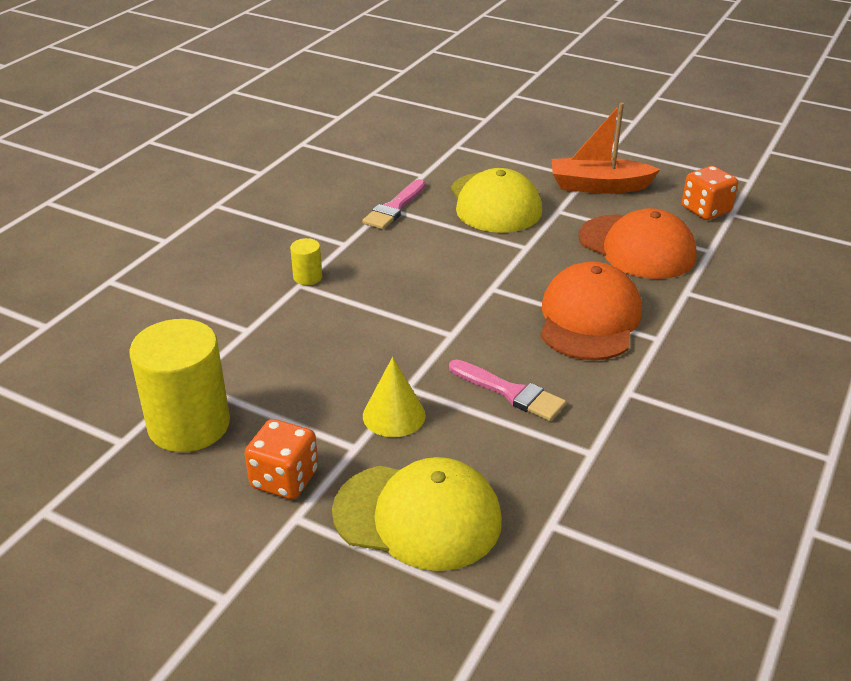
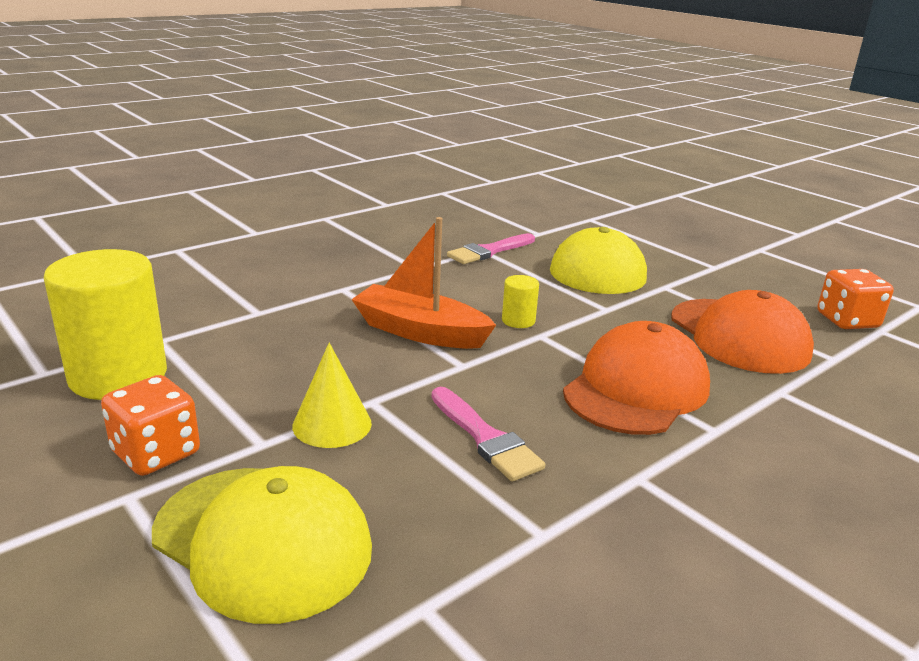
camera: 20 degrees right, 10 degrees down
(307, 277) = (355, 285): yellow cylinder -> yellow cylinder (518, 321)
(598, 186) = (724, 276): orange boat -> orange boat (420, 332)

